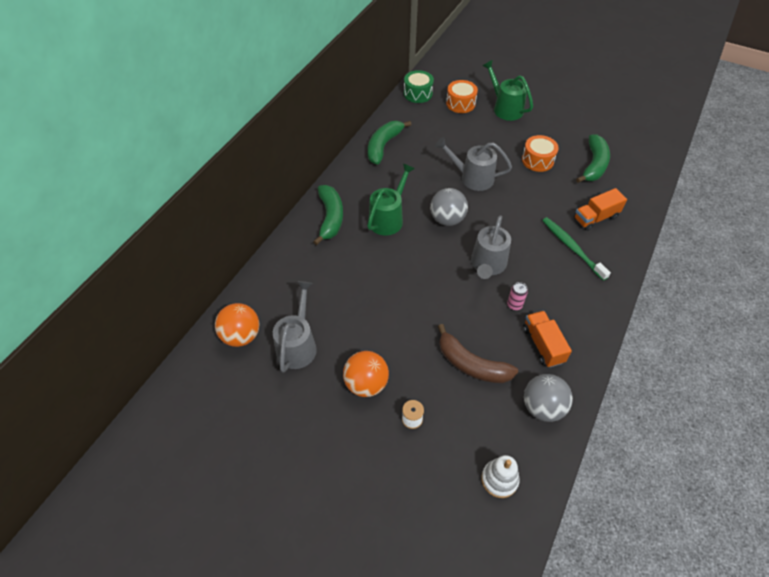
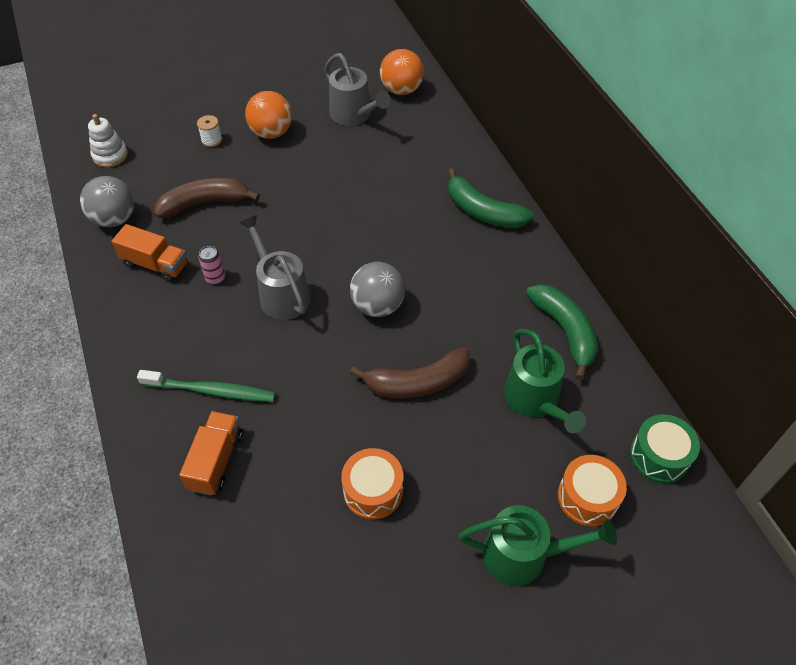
camera: 130 degrees right, 0 degrees up
(388, 218) = (433, 257): green watering can -> green watering can (535, 401)
(472, 178) = (417, 383): grey watering can -> brown banana
(594, 165) = (292, 560): green banana -> none

